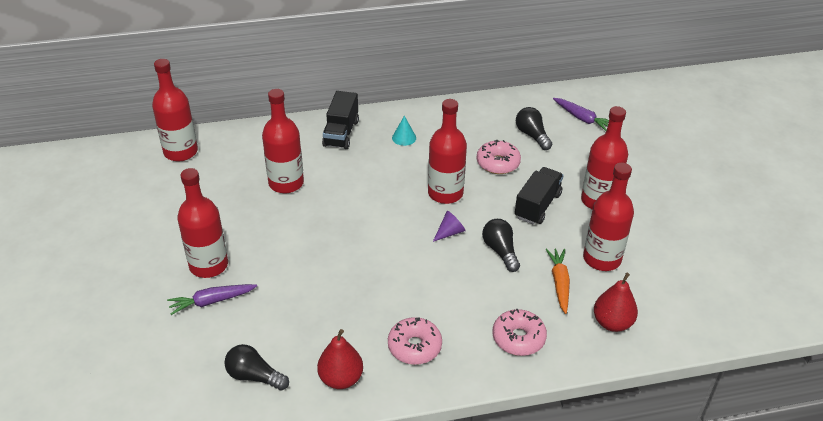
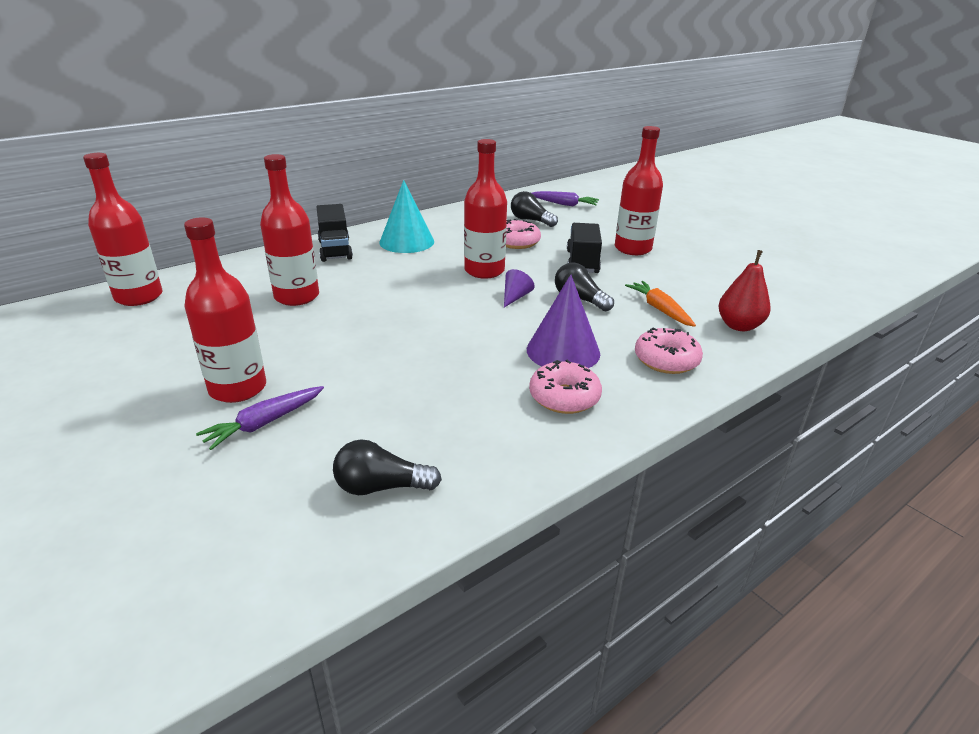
camera: 25 degrees left, 10 degrees down
(341, 379) = (502, 454): red pear -> none
(404, 137) = (406, 242): turquoise cone -> turquoise cone, size x2.01
(445, 303) = (563, 351): none -> purple cone
(602, 259) = (678, 284): red bottle -> none

